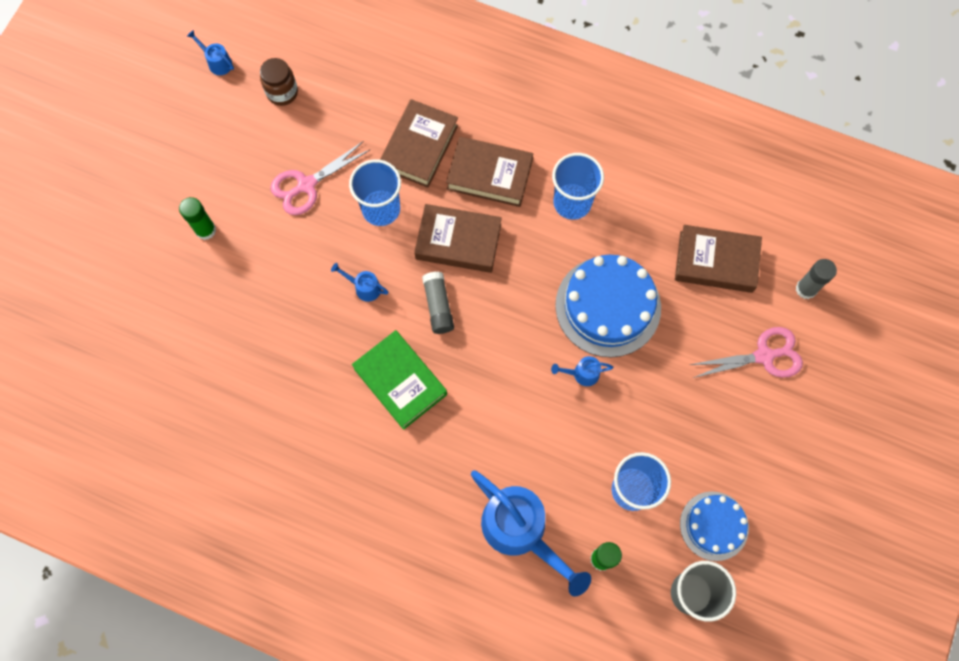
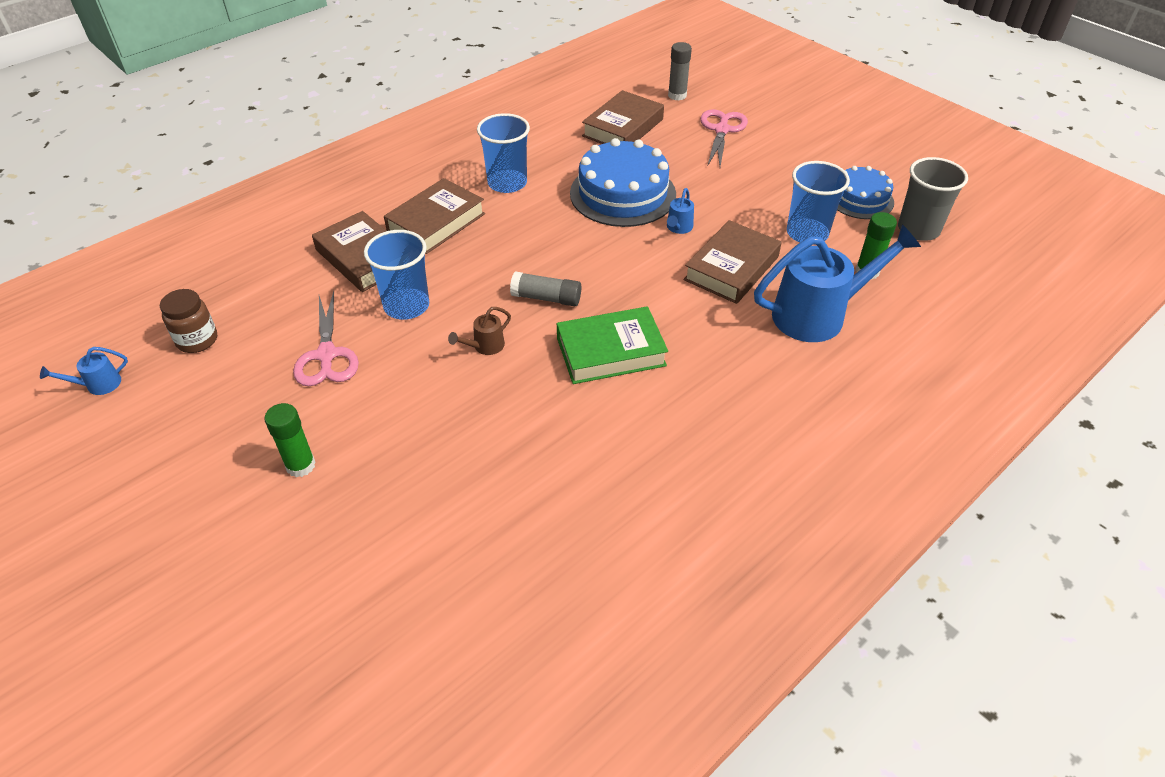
camera: 65 degrees left, 25 degrees down
(364, 287) = (484, 346): blue watering can -> brown watering can
(458, 241) = (488, 263): brown book -> brown book (731, 268)

